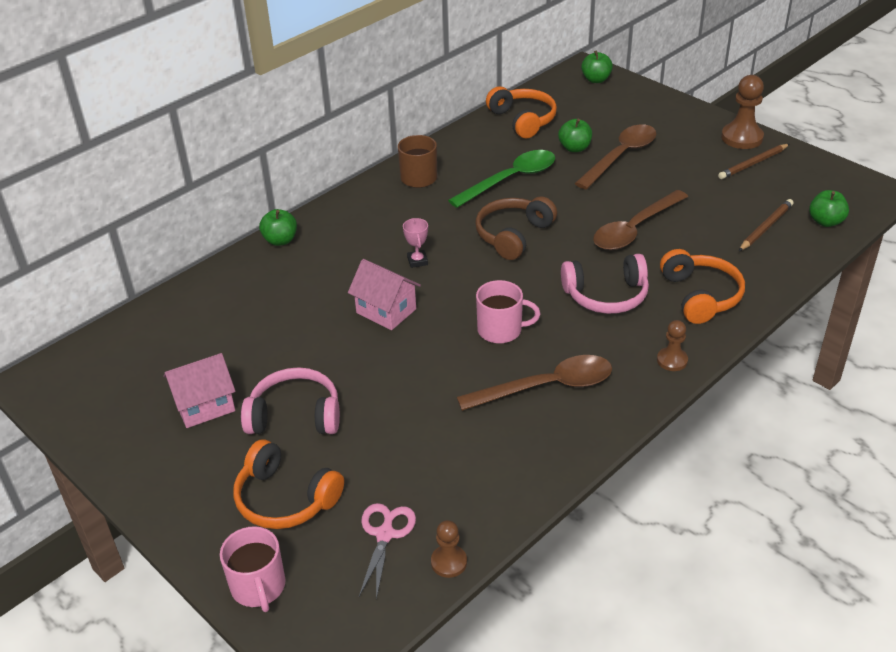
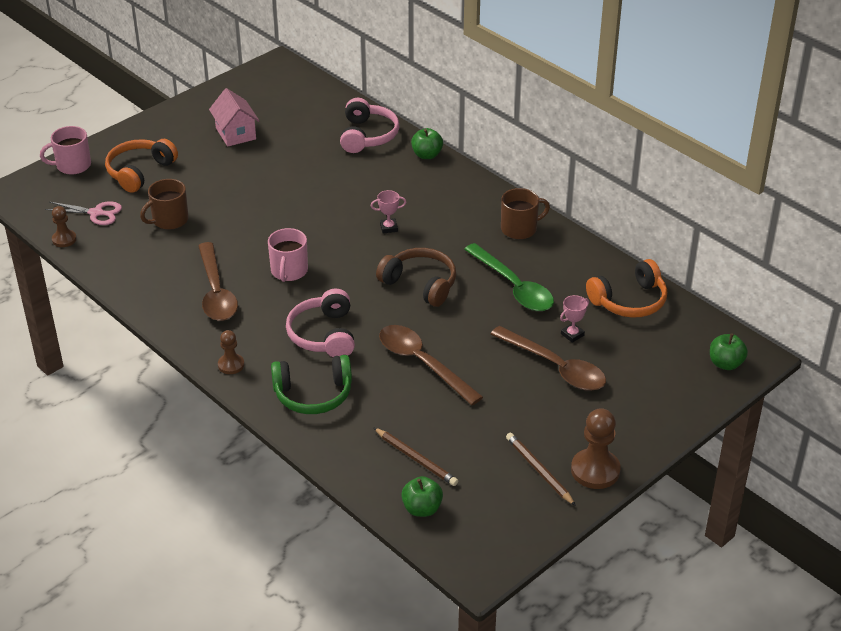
camera: 90 degrees right, 0 degrees up
(295, 415) = (216, 172): pink headphones -> pink headphones (367, 136)
(386, 311) = (324, 211): pink house -> none
(402, 450) = (169, 220): none -> brown mug
(574, 148) = (572, 334): green apple -> pink trophy
(700, 296) = (313, 394): orange headphones -> green headphones

